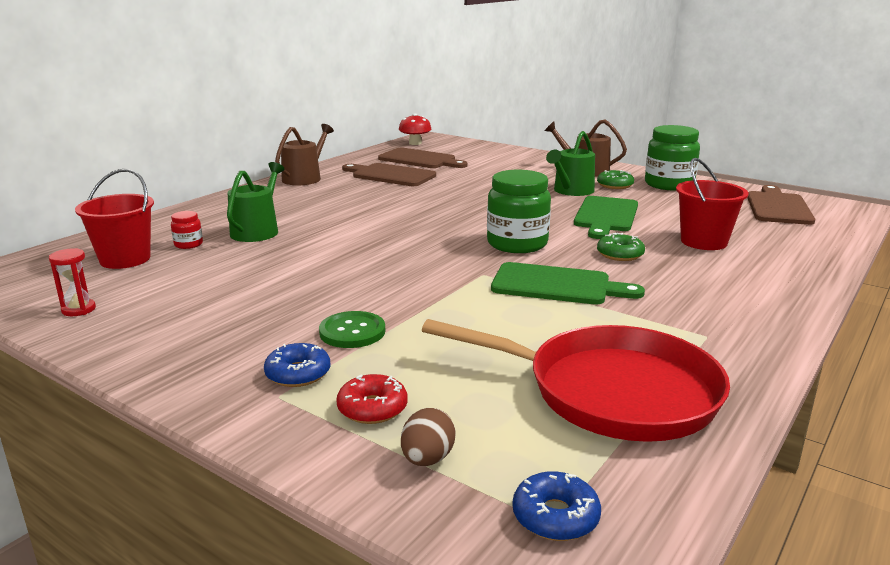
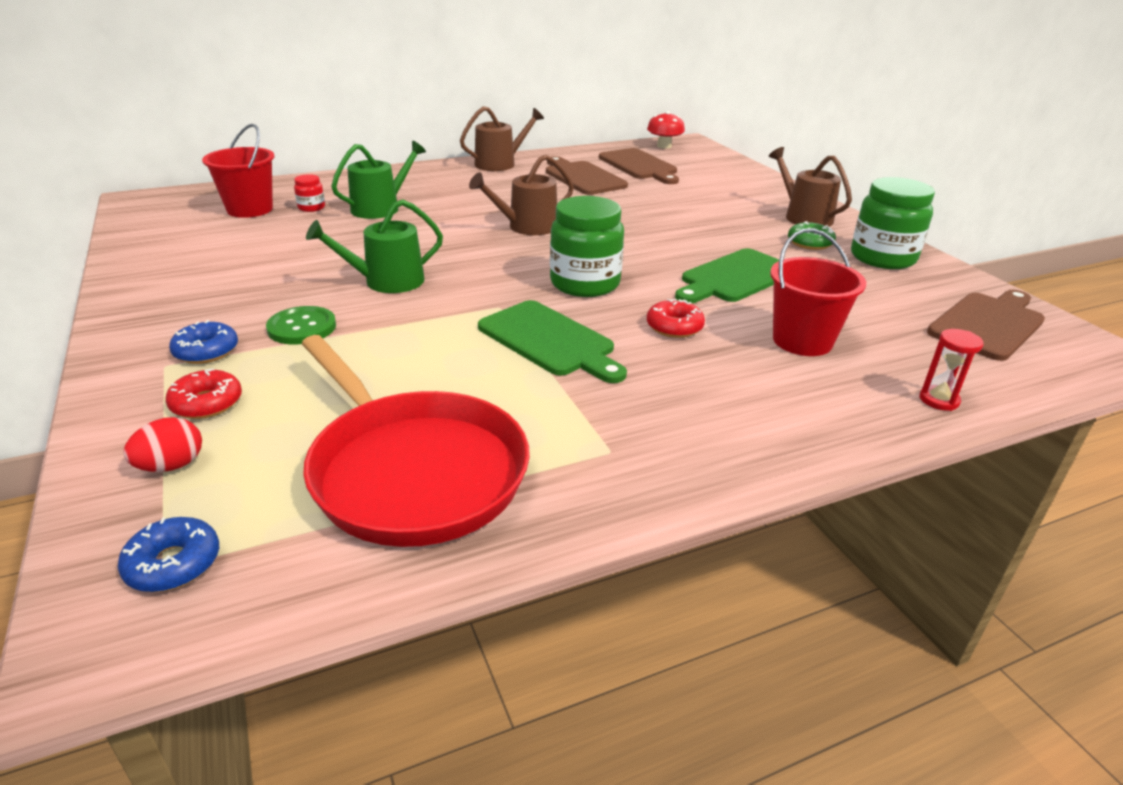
camera: 30 degrees right, 10 degrees up
(78, 309) = (159, 244): red hourglass -> red hourglass (939, 400)
(408, 217) = (527, 227): none -> brown watering can
(427, 459) = (171, 466): brown egg -> red egg
(571, 191) = (745, 238): green watering can -> green watering can (387, 281)
(620, 254) = (674, 327): green donut -> red donut

